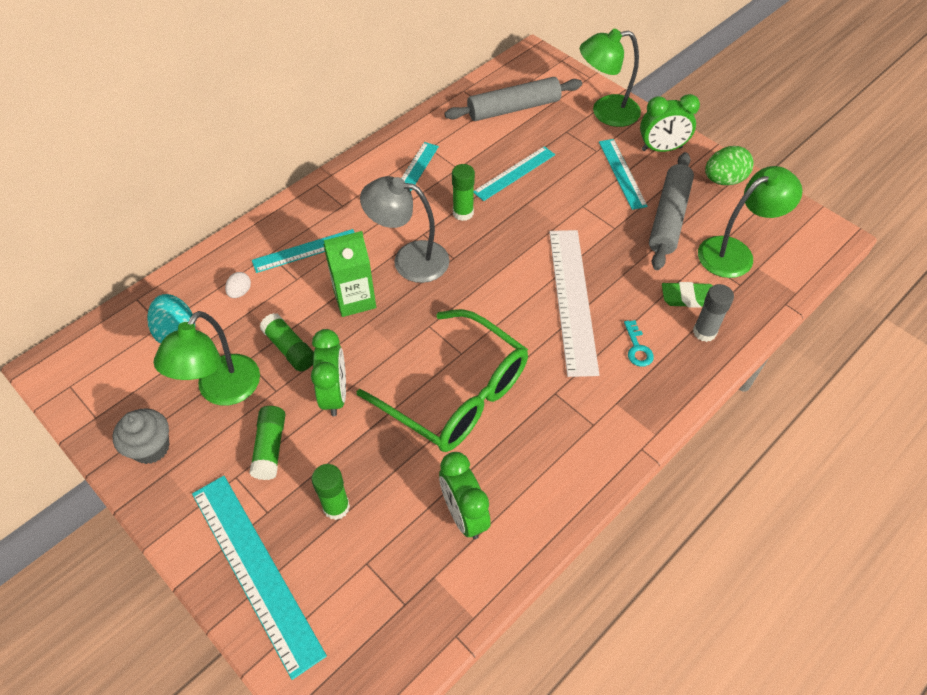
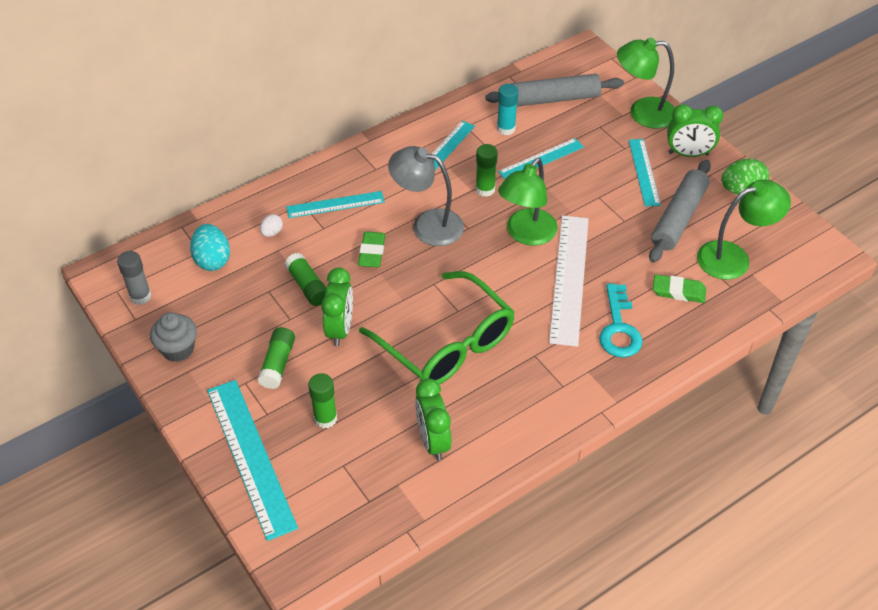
camera: 10 degrees right, 5 degrees down
(222, 391) = (244, 313): green lamp -> green lamp (526, 234)
(354, 299) = (372, 252): green carton -> green eraser
(471, 145) = (506, 129): none -> turquoise glue stick
(637, 348) = (619, 328): turquoise key -> turquoise key, size x1.80
(704, 332) = (685, 323): grey glue stick -> grey glue stick (140, 296)

